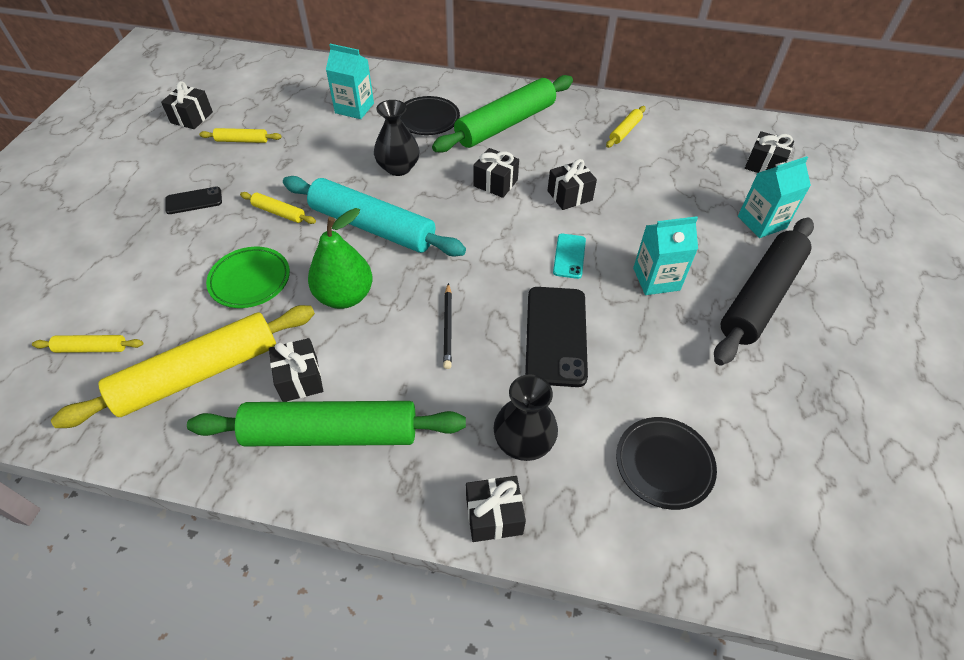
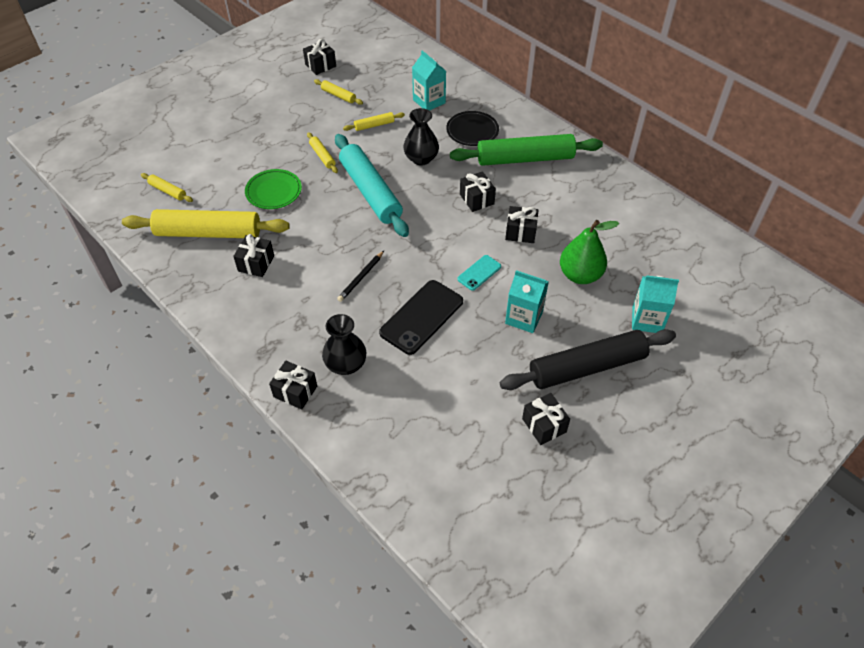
camera: 35 degrees right, 0 degrees up
(194, 201) = (280, 125): black phone -> none
(331, 433) = (249, 302): green rolling pin -> none
(344, 296) = (318, 228): green pear -> green pear (580, 275)
(625, 131) = (612, 204): yellow rolling pin -> yellow rolling pin (374, 125)
(664, 464) = (414, 423): black plate -> none
(764, 165) = (699, 280): black gift -> black gift (544, 425)

